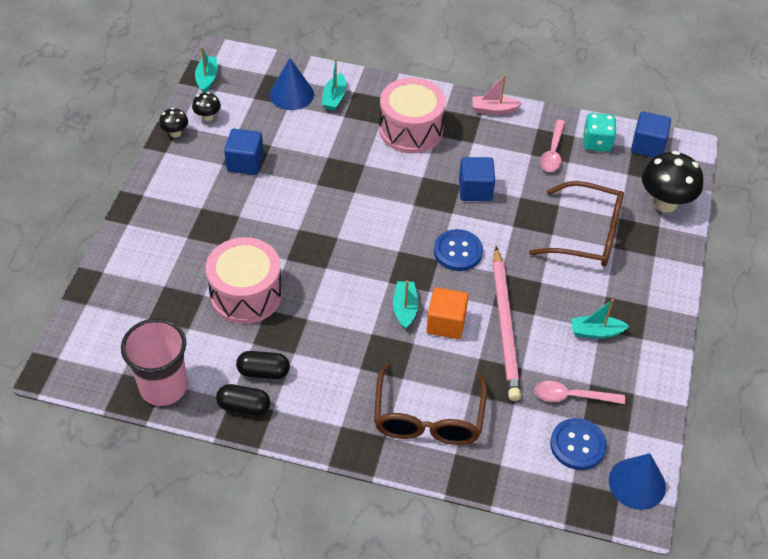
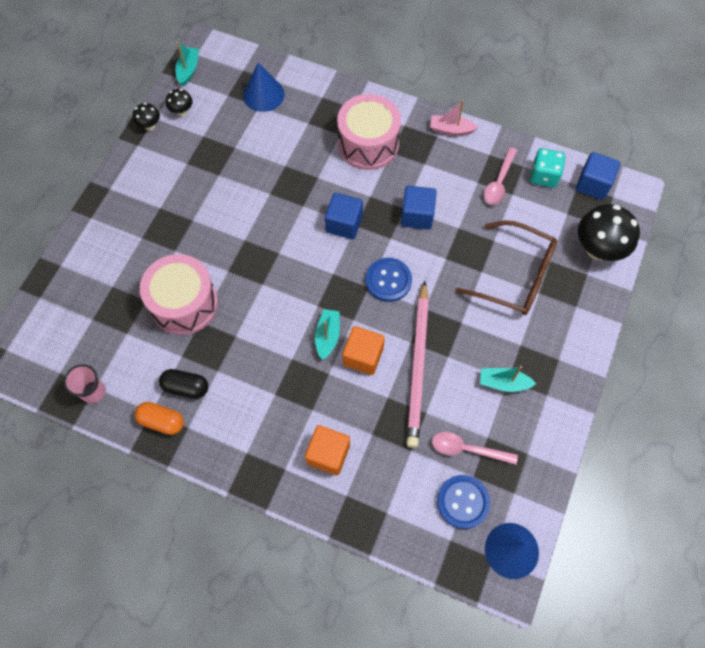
camera: 10 degrees right, 15 degrees up
(163, 387) = (93, 392): pink cup -> pink cup, size x0.56
(244, 407) = (162, 421): black capsule -> orange capsule
(245, 162) = (208, 164): blue cube -> blue cube (344, 224)
(334, 98) = (302, 102): turquoise boat -> none
(428, 417) = (328, 454): brown glasses -> orange cube

